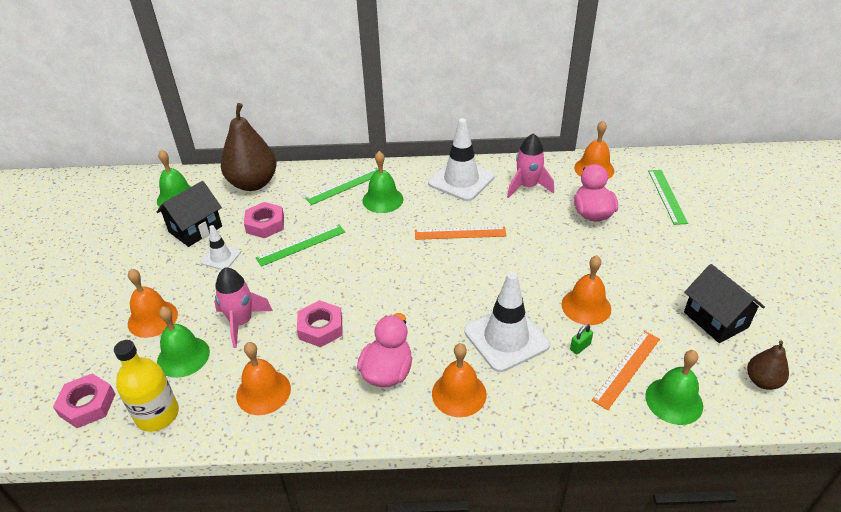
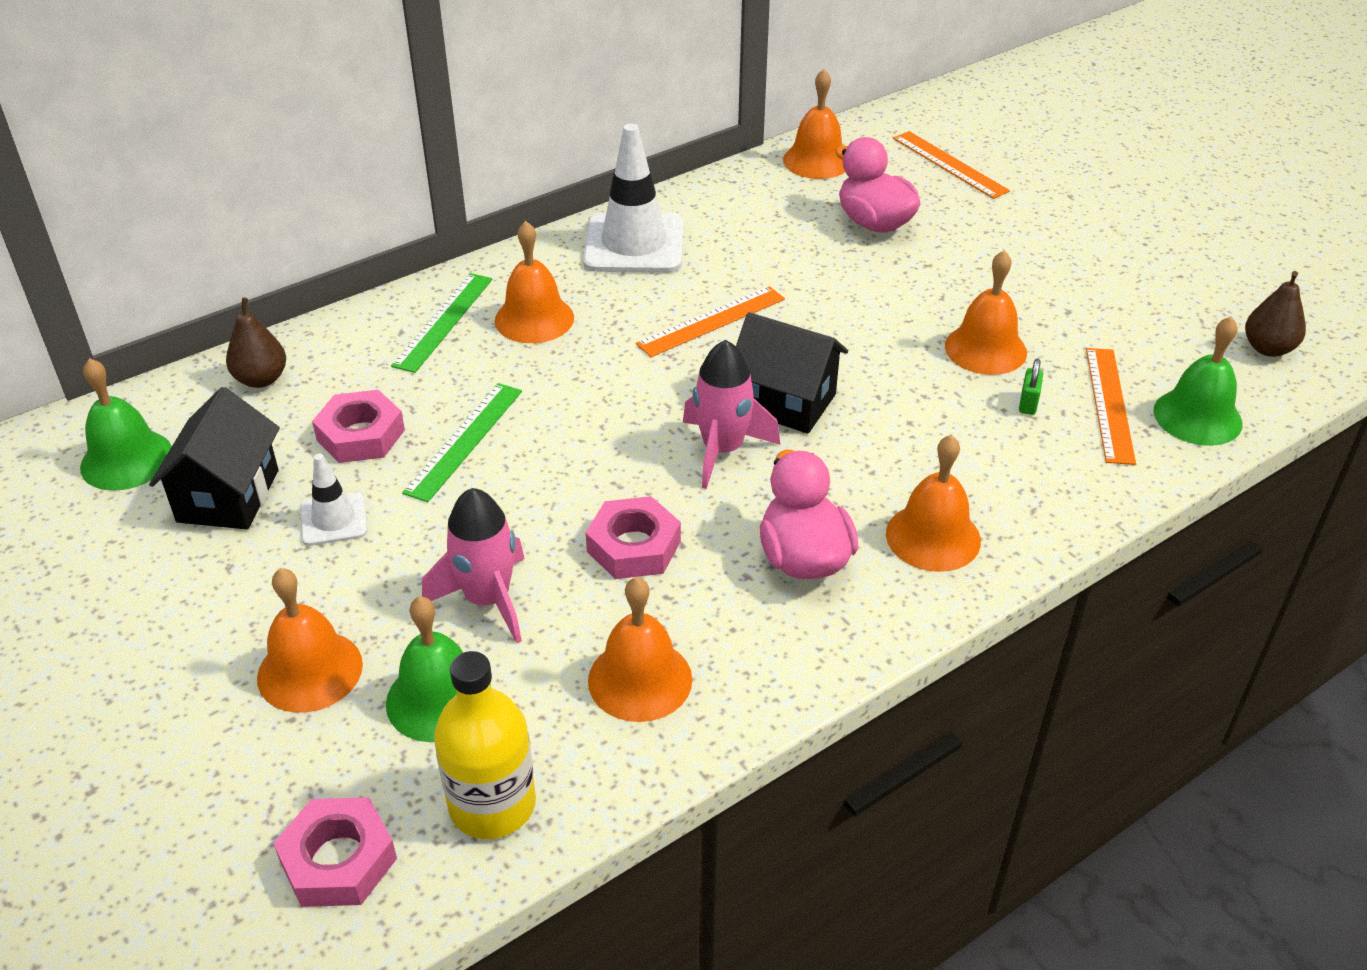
camera: 35 degrees left, 0 degrees up
(253, 183) = (261, 379): brown pear -> brown pear, size x0.51
(383, 200) = (534, 319): green bell -> orange bell
(506, 338) = (923, 436): white traffic cone -> none
(527, 187) = (746, 218): pink rocket -> pink rocket (722, 450)
(667, 196) = (949, 164): green ruler -> orange ruler
(715, 320) = (1153, 299): black house -> black house (785, 402)

